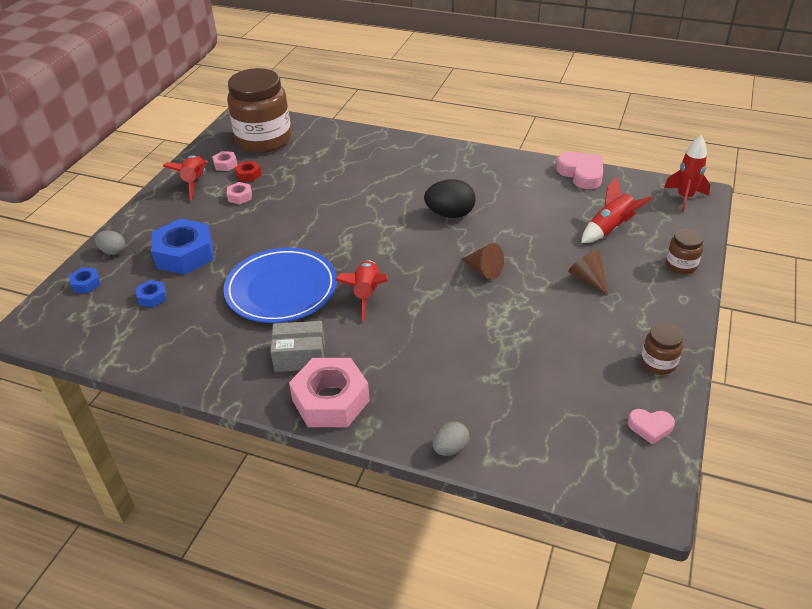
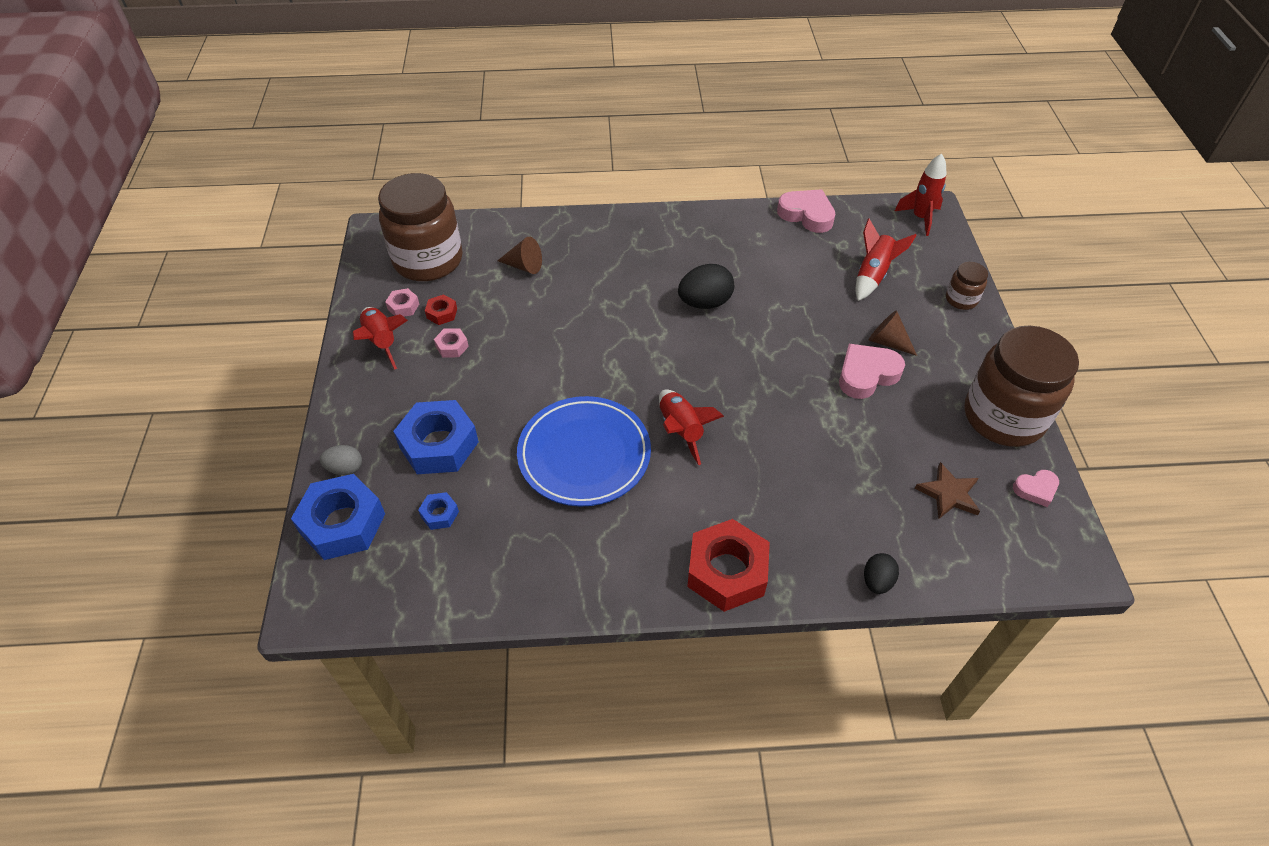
camera: 25 degrees left, 10 degrees up
(86, 284) = (342, 523): blue nut -> blue nut, size x2.19
(300, 356) = (660, 530): grey box -> none
(330, 400) = (727, 571): pink nut -> red nut
(450, 448) = (877, 581): grey egg -> black egg
(483, 270) = (782, 362): brown cone -> brown cone (524, 266)
(552, 298) = (867, 374): none -> pink heart
(563, 405) = (949, 494): none -> brown star
(658, 363) = (1003, 417): brown jar -> brown jar, size x2.25

